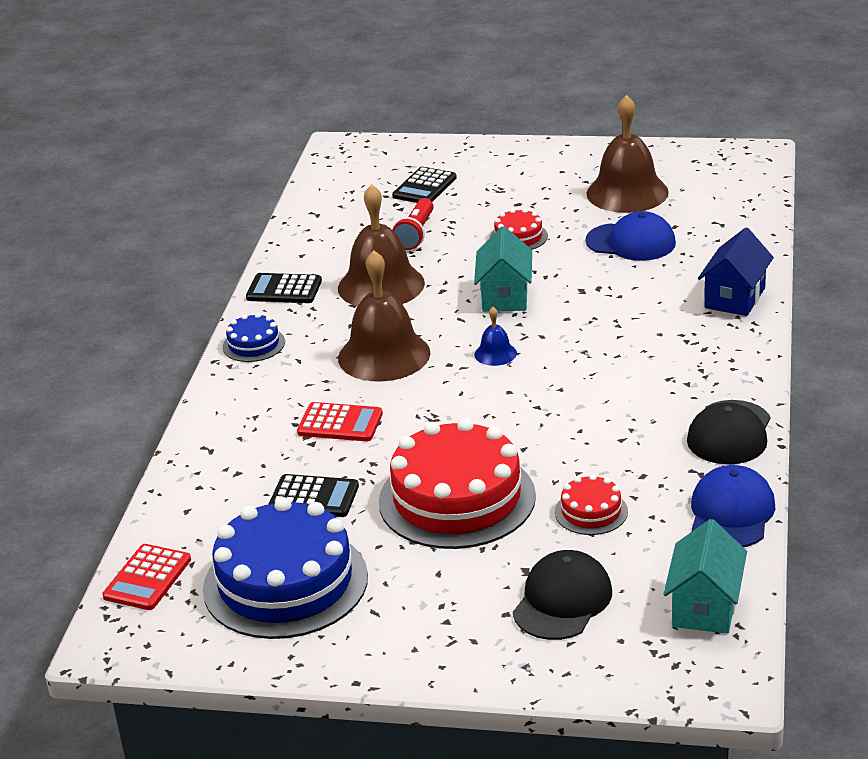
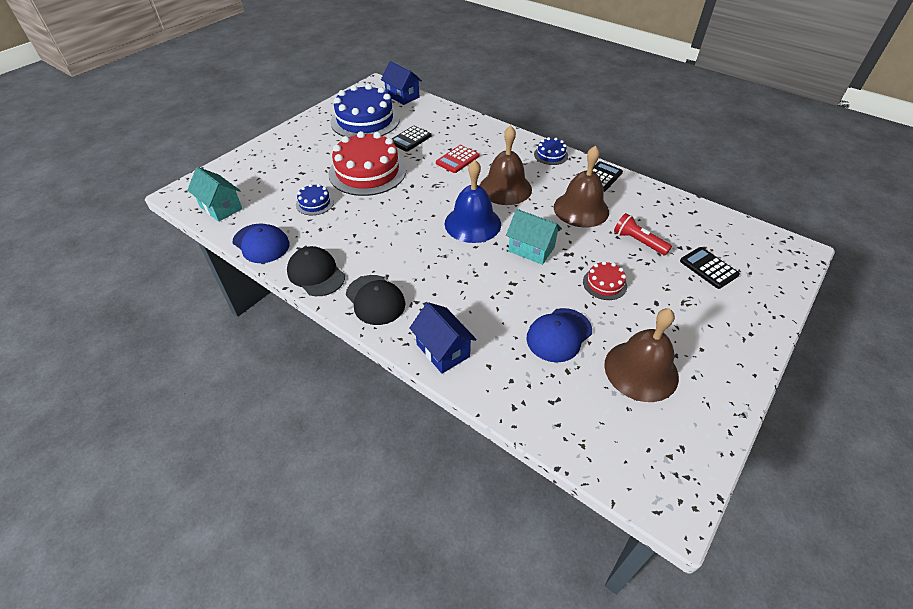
camera: 115 degrees right, 15 degrees up
(147, 578) = (402, 96): red calculator -> blue house
(495, 353) = (472, 223): blue bell -> blue bell, size x2.19
(562, 601) = (273, 174): black cap -> black cap (375, 300)
(591, 512) = (315, 203): red cake -> blue cake

